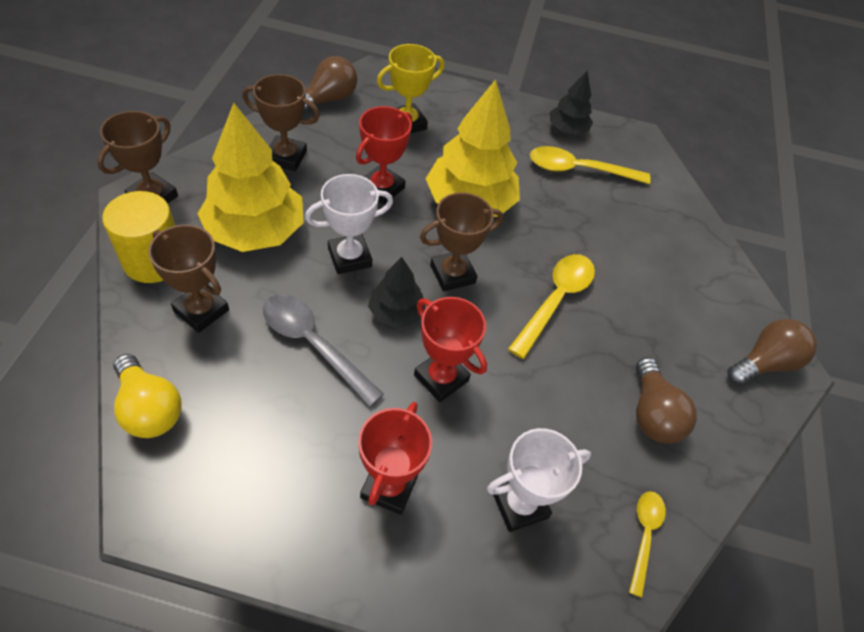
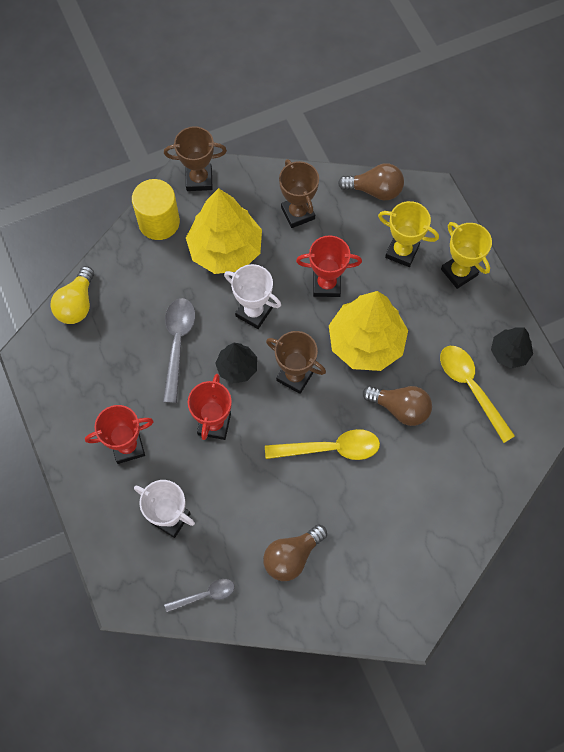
camera: 60 degrees right, 15 degrees up
(201, 310) = (150, 273): brown trophy -> none
(464, 107) = (459, 272): none -> yellow trophy
(644, 535) = (205, 595): yellow spoon -> grey spoon
(764, 363) = (397, 607): brown light bulb -> brown light bulb (400, 408)

